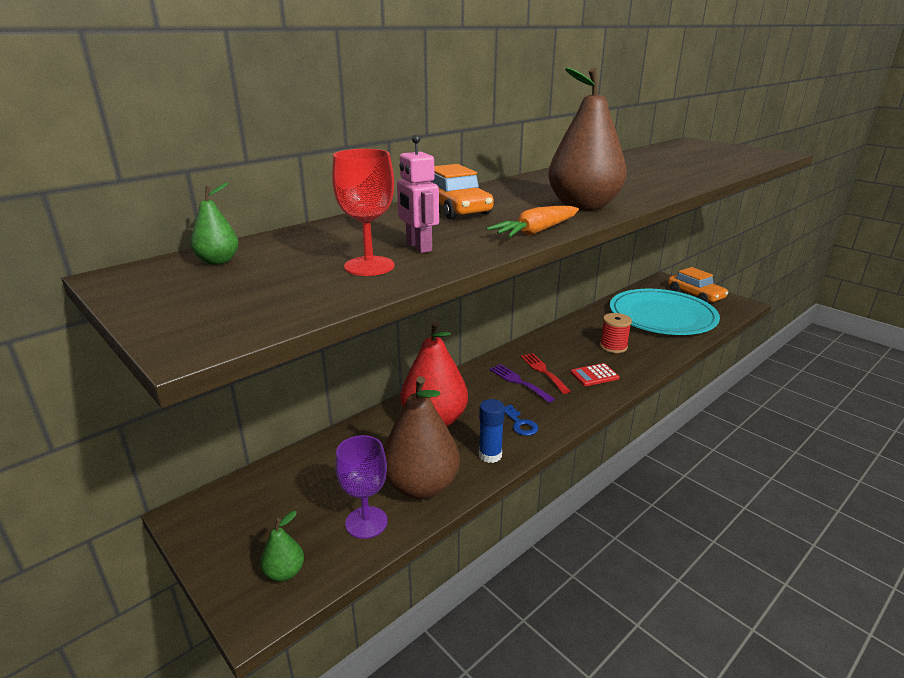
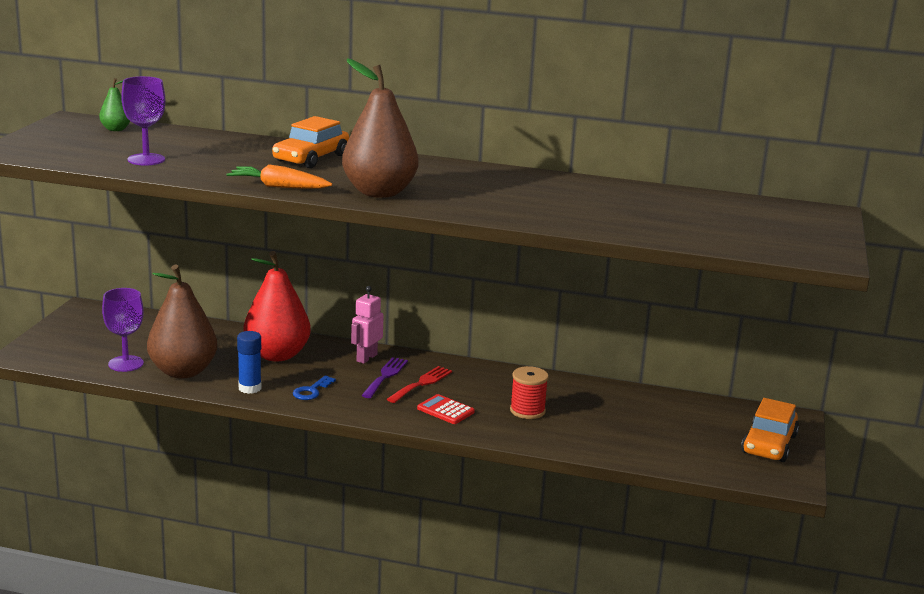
camera: 55 degrees right, 5 degrees down
(284, 572) = (58, 353): green pear -> none
(369, 266) = (146, 159): red goblet -> purple goblet
(418, 247) = (199, 164): pink robot -> pink robot (366, 358)
(662, 316) = (657, 429): turquoise plate -> none

